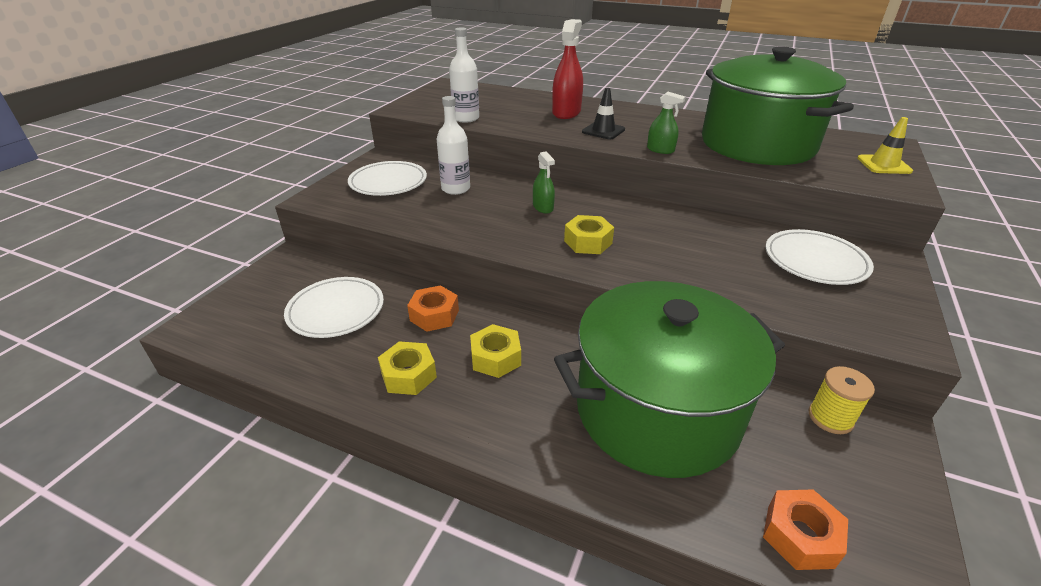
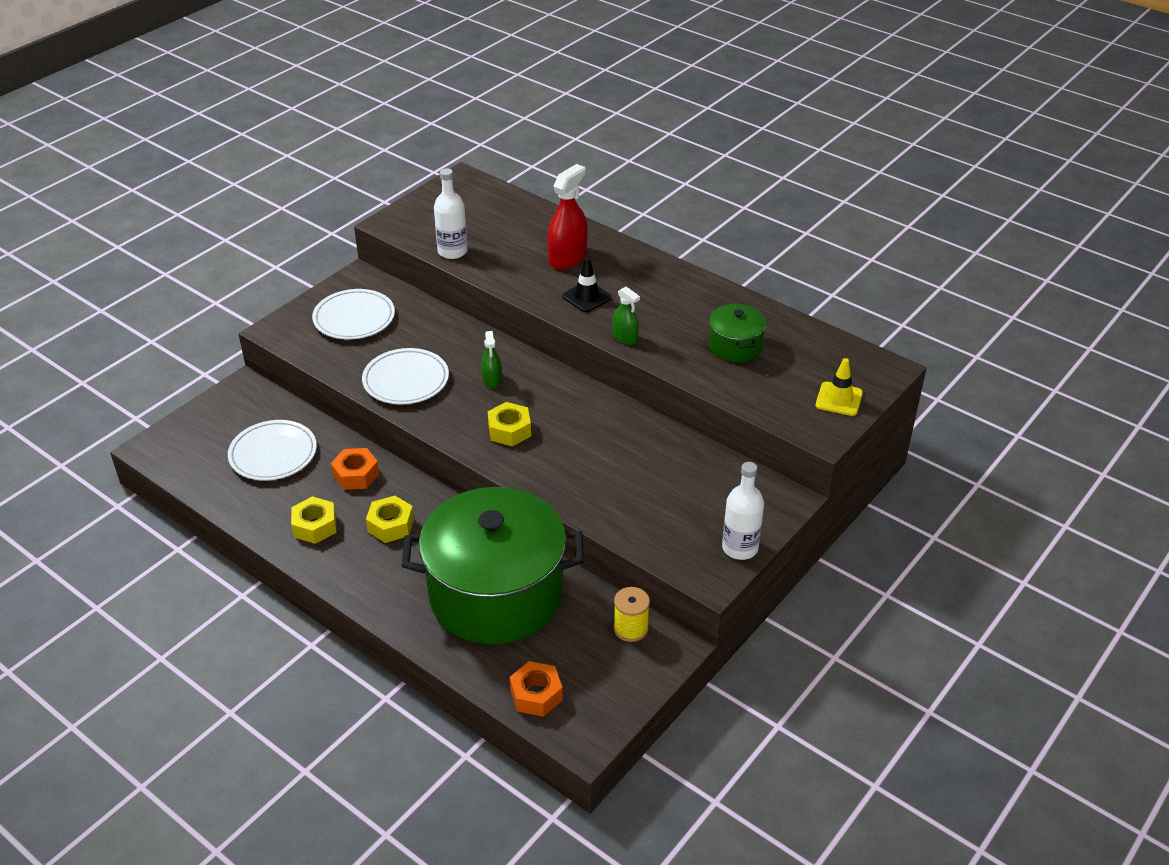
camera: 15 degrees right, 5 degrees up
(455, 189) = (418, 339): white bottle -> white bottle (740, 548)
(757, 144) = (735, 346): green pot -> green pot, size x0.44
(815, 261) = (706, 491): white plate -> white plate (406, 380)

